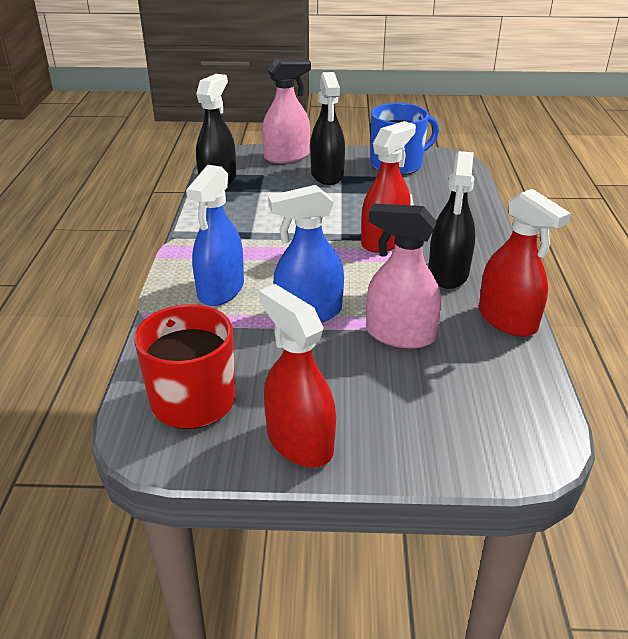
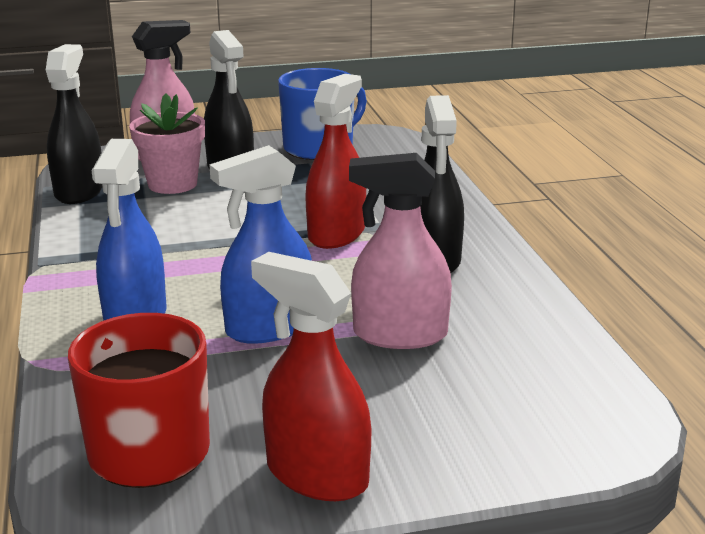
camera: 15 degrees left, 10 degrees down
(282, 183) = (172, 184): none -> pink flower pot
(507, 320) = (527, 300): red spray bottle -> none

